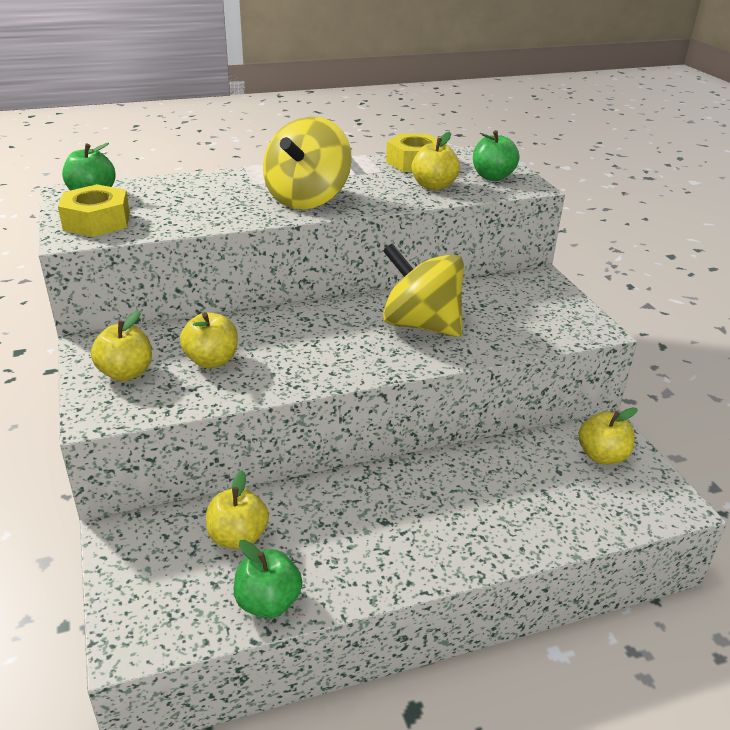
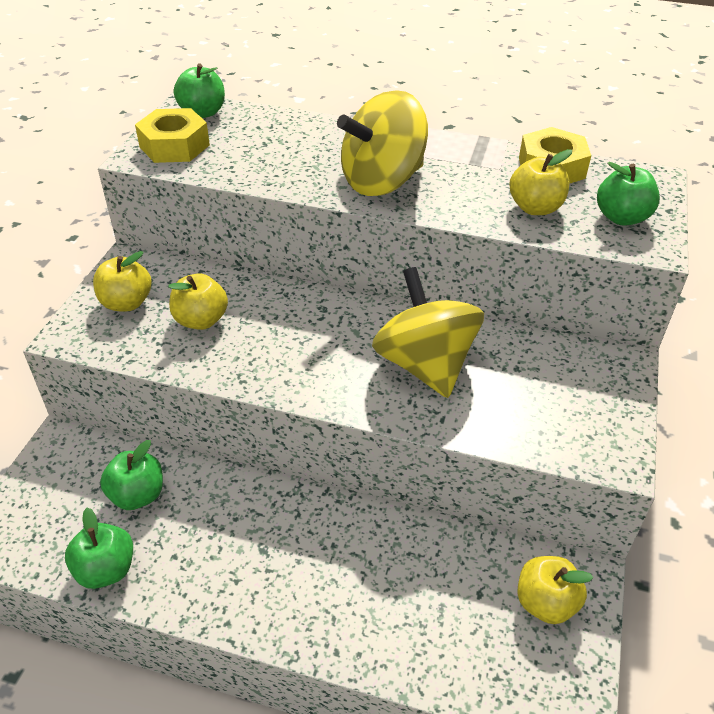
camera: 35 degrees right, 10 degrees up
(238, 537) = (137, 495): yellow apple -> green apple

